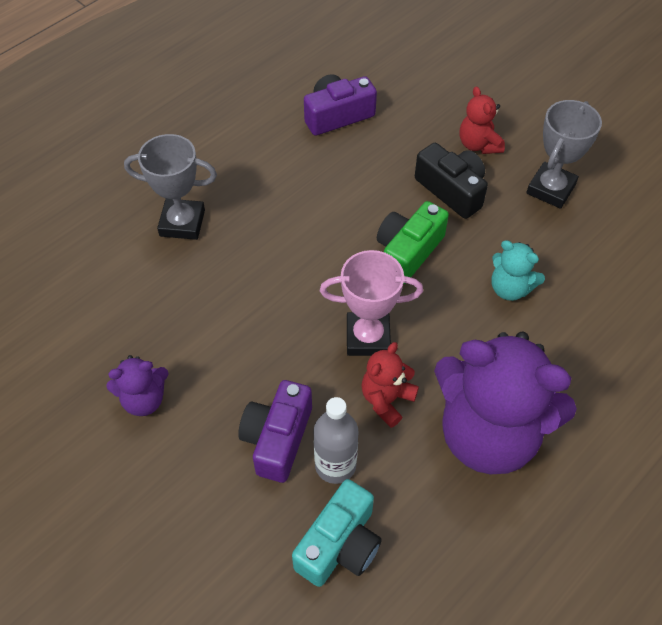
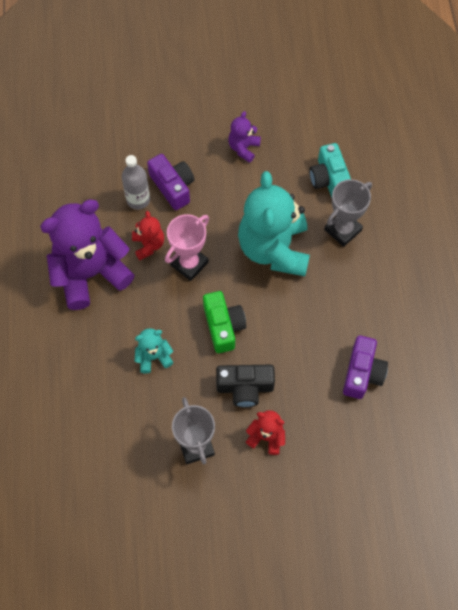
camera: 130 degrees right, 10 degrees up
(267, 269) = (274, 249): none -> turquoise teddy bear
(340, 545) = (103, 176): turquoise camera -> turquoise camera (329, 180)

